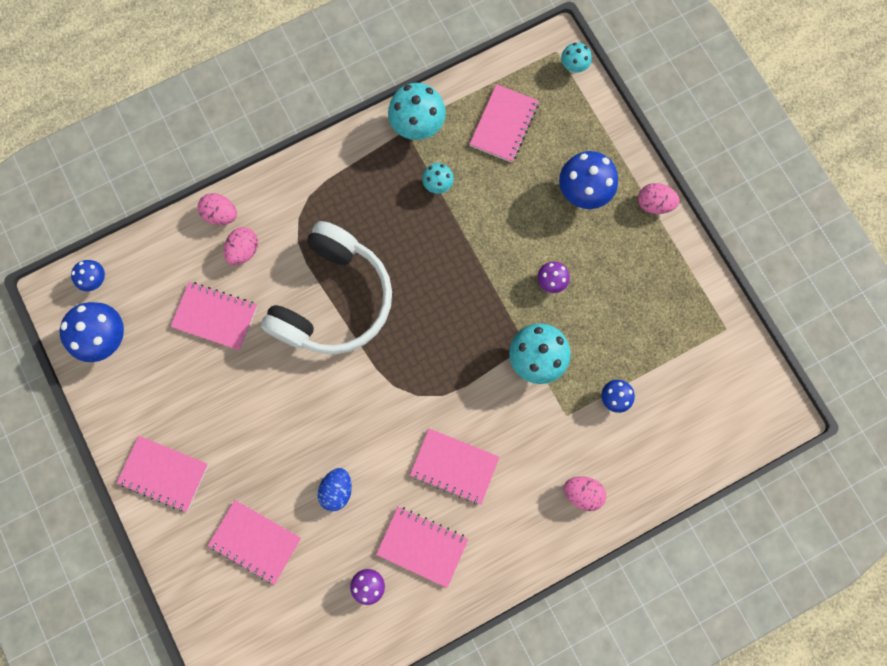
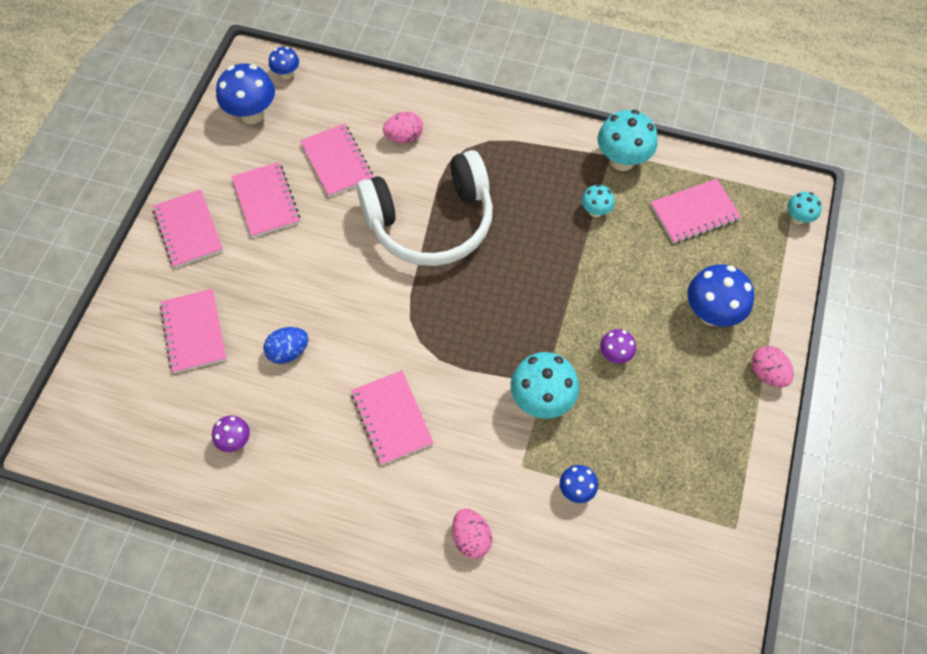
camera: 45 degrees right, 15 degrees down
(221, 214) = (414, 102): pink egg -> none
(422, 546) = (304, 452): pink notebook -> pink notebook (266, 201)

